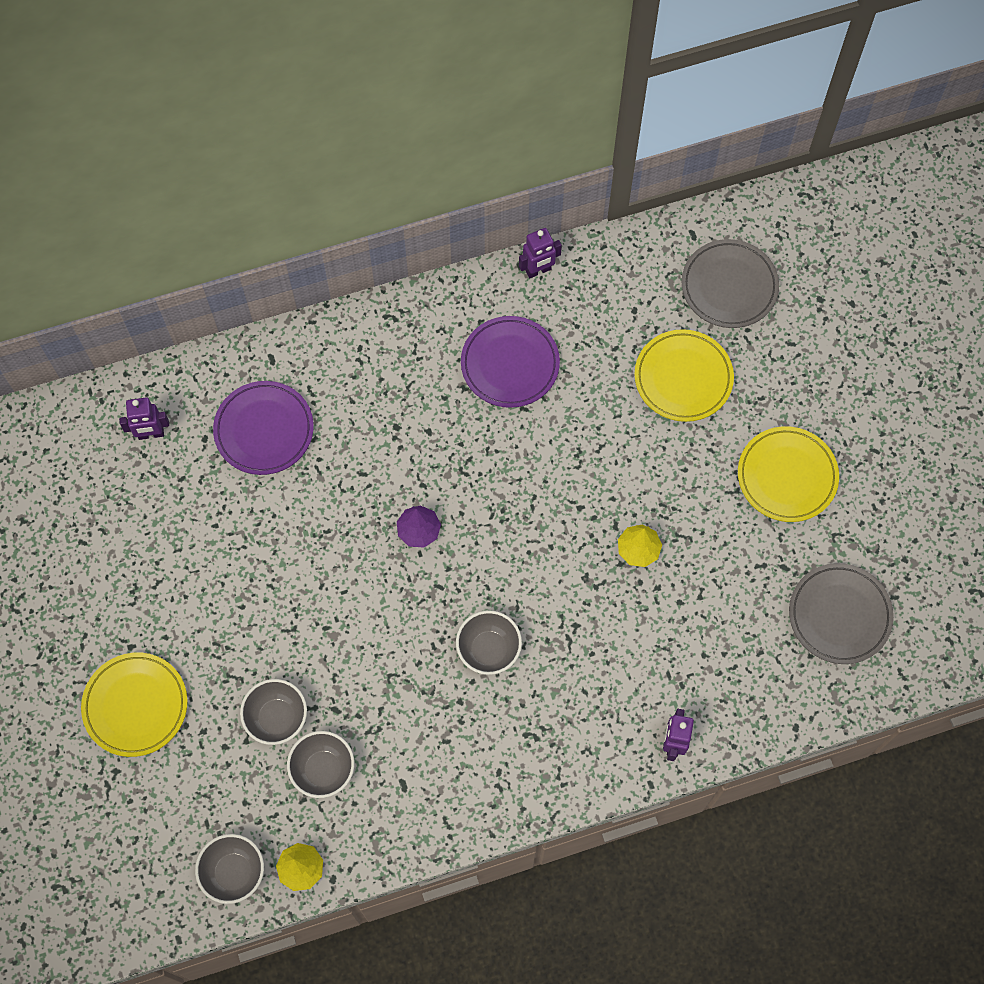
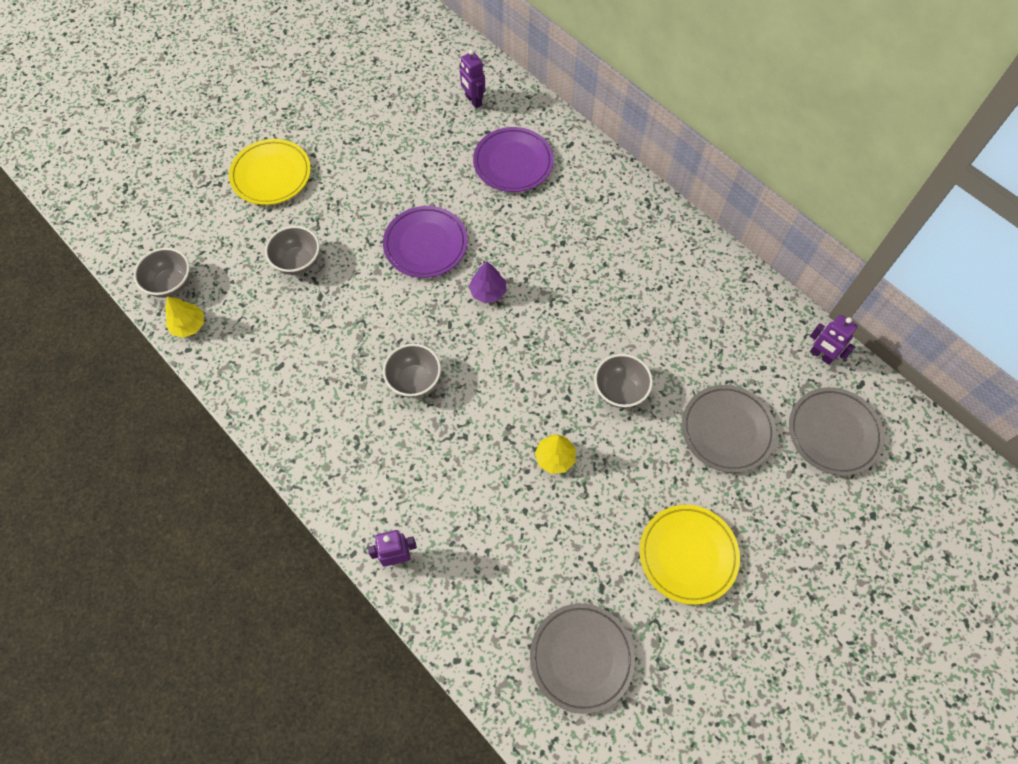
camera: 65 degrees right, 5 degrees down
(323, 770) = (270, 308): grey bowl -> grey bowl (620, 391)
(510, 364) = (659, 297): purple plate -> purple plate (425, 244)
(538, 270) = (751, 284): purple robot -> purple robot (821, 355)
(683, 378) = (727, 430): yellow plate -> grey plate

